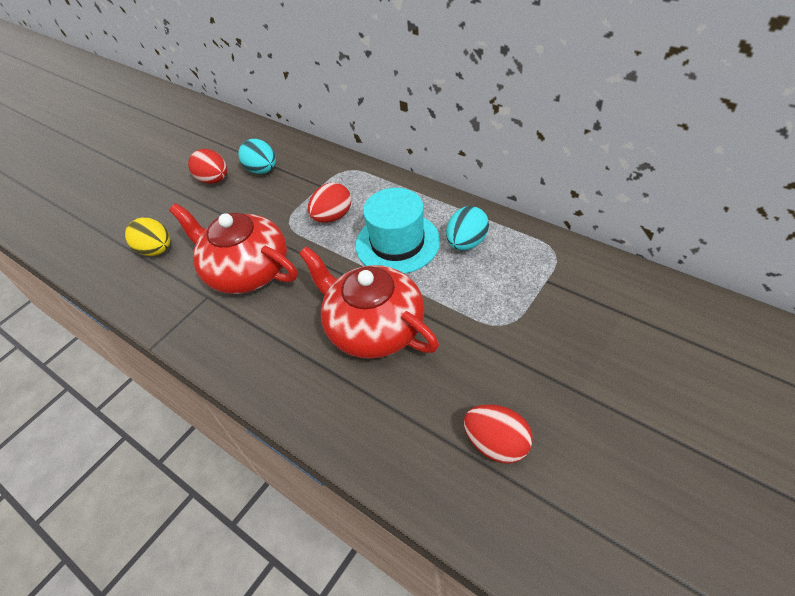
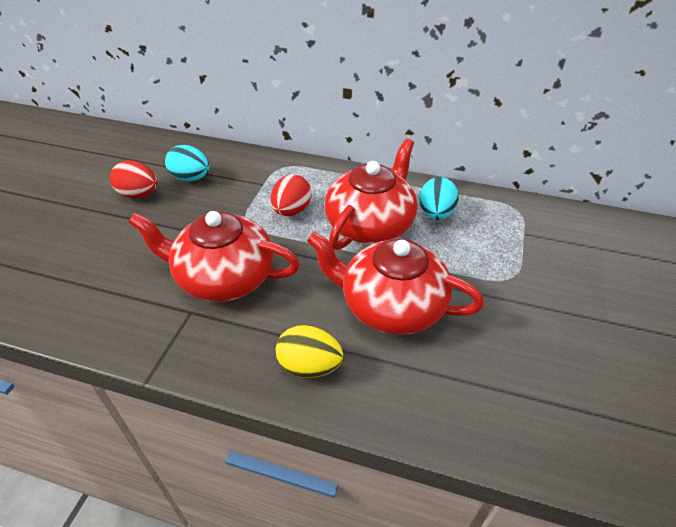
camera: 25 degrees left, 5 degrees down
(156, 250) = (101, 275): yellow egg -> yellow egg (309, 366)
(397, 243) = (370, 224): turquoise hat -> red teapot
(496, 443) = (569, 386): red egg -> none

